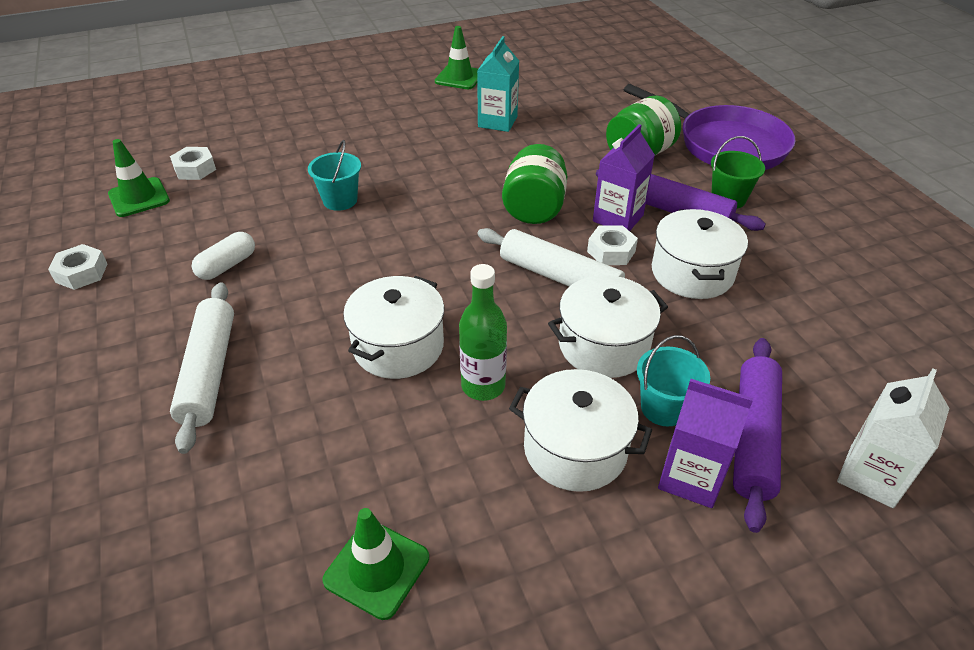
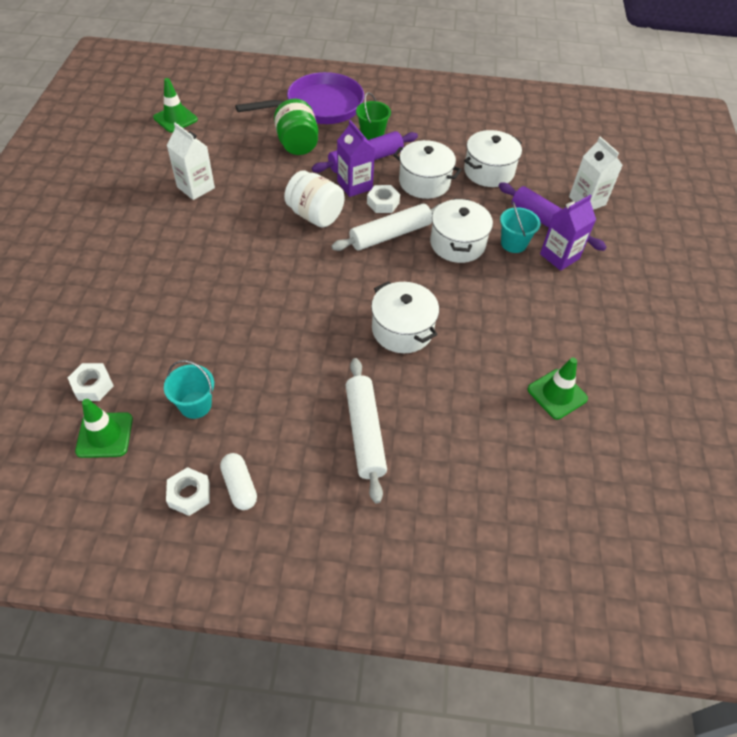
camera: 65 degrees left, 10 degrees up
(209, 372) = (365, 433): white rolling pin -> white rolling pin turned 60 degrees clockwise
(227, 266) = (253, 396): white capsule -> white capsule (240, 486)
(340, 200) = (222, 307): turquoise bucket -> turquoise bucket (195, 405)
(459, 77) = (109, 180): green traffic cone -> green traffic cone (175, 119)
(483, 386) = (458, 305): green bottle -> none
(497, 122) = (196, 187): turquoise carton -> white carton
(534, 208) = (315, 215): green jar -> white jar
(575, 449) = (522, 288): white pot -> white pot (489, 171)

